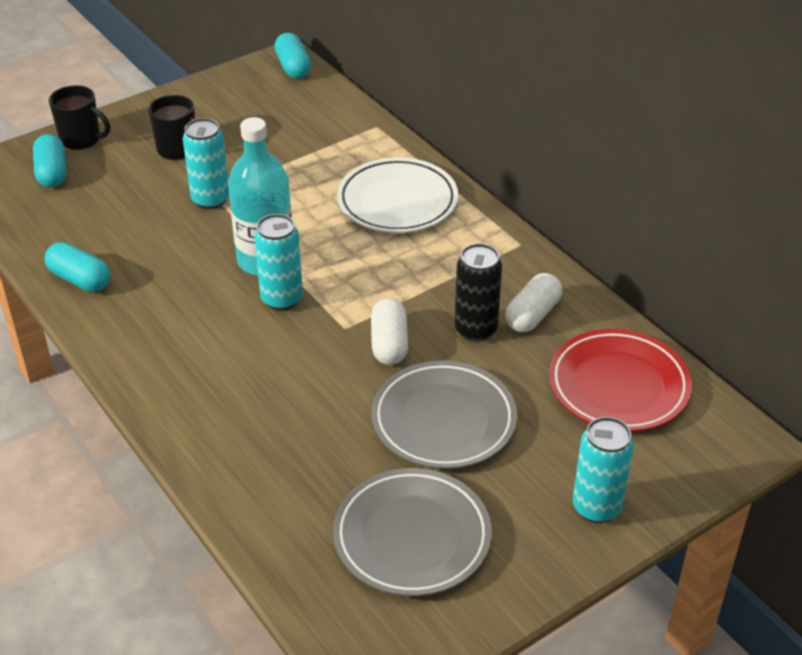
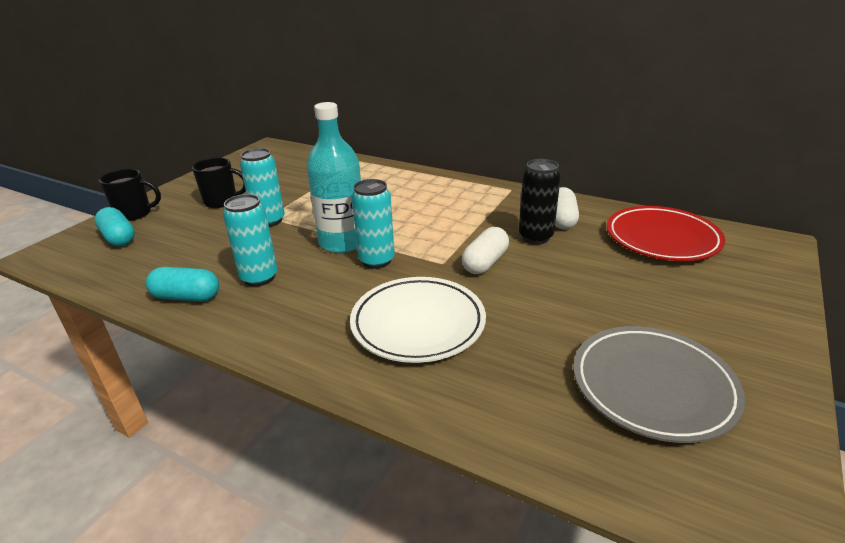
camera: 25 degrees left, 10 degrees down
(293, 67) = (276, 148): turquoise capsule -> none
(389, 344) = (485, 262): white capsule -> white capsule turned 60 degrees clockwise
(397, 201) = (409, 189): white plate -> white plate (418, 323)
(444, 420) = (577, 295): grey plate -> none
(596, 507) = (748, 312): turquoise can -> turquoise can (259, 278)

